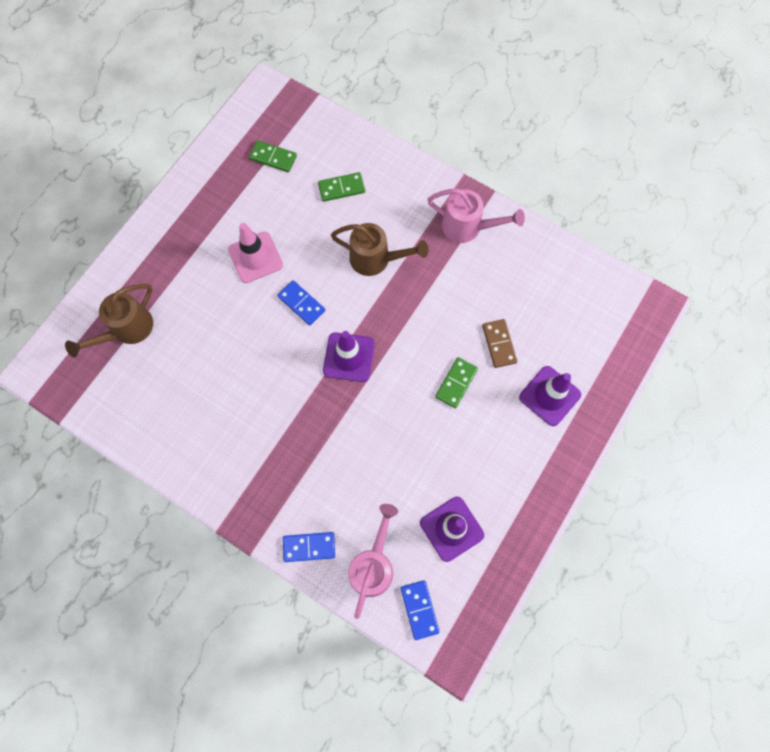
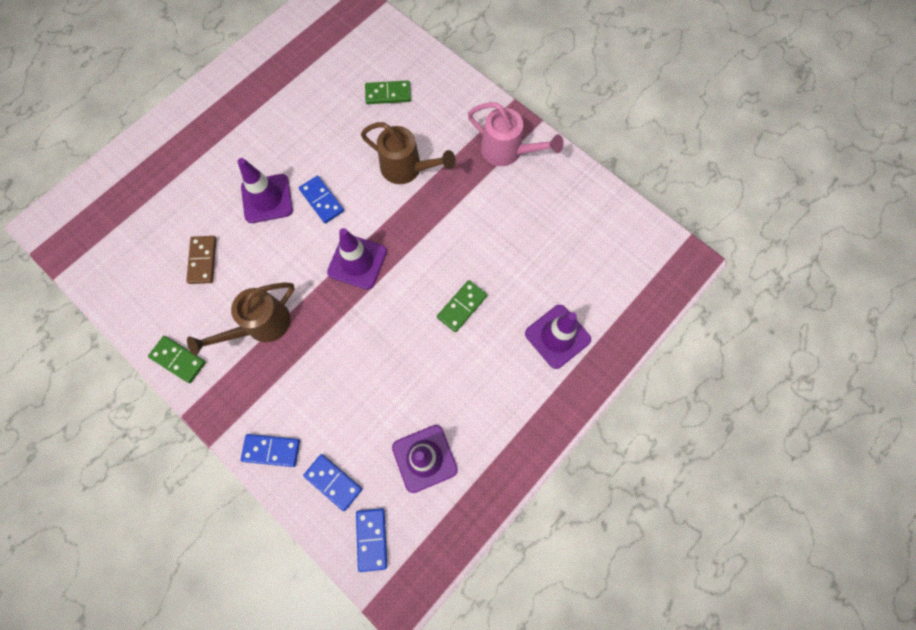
camera: 10 degrees right, 0 degrees up
(127, 330) = (143, 198): brown watering can -> brown watering can (261, 325)
(248, 310) = (267, 199): none -> purple traffic cone
(255, 257) = (287, 148): pink traffic cone -> none
(273, 157) = (327, 55): green domino -> green domino (178, 359)
(373, 565) = (333, 482): pink watering can -> blue domino
(499, 344) = (515, 274): brown domino -> brown domino (203, 260)

